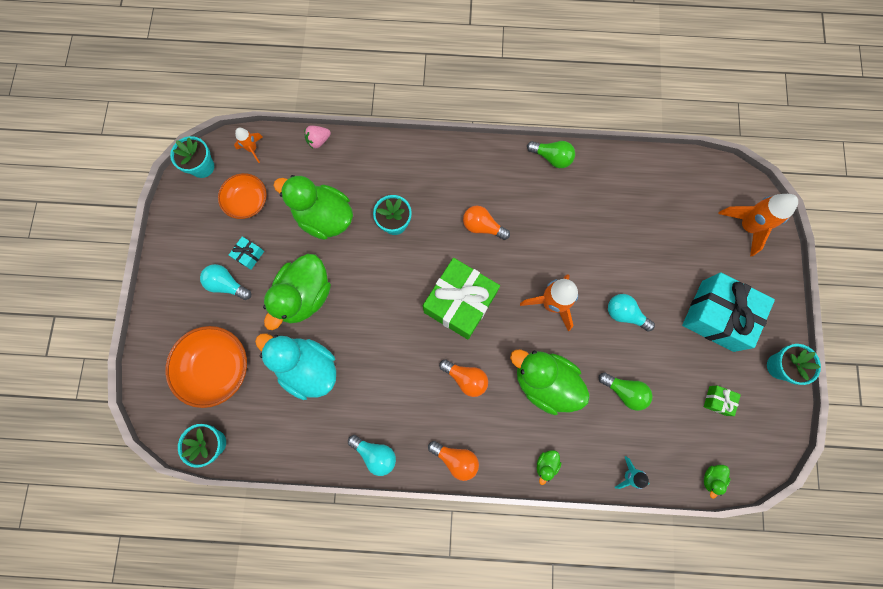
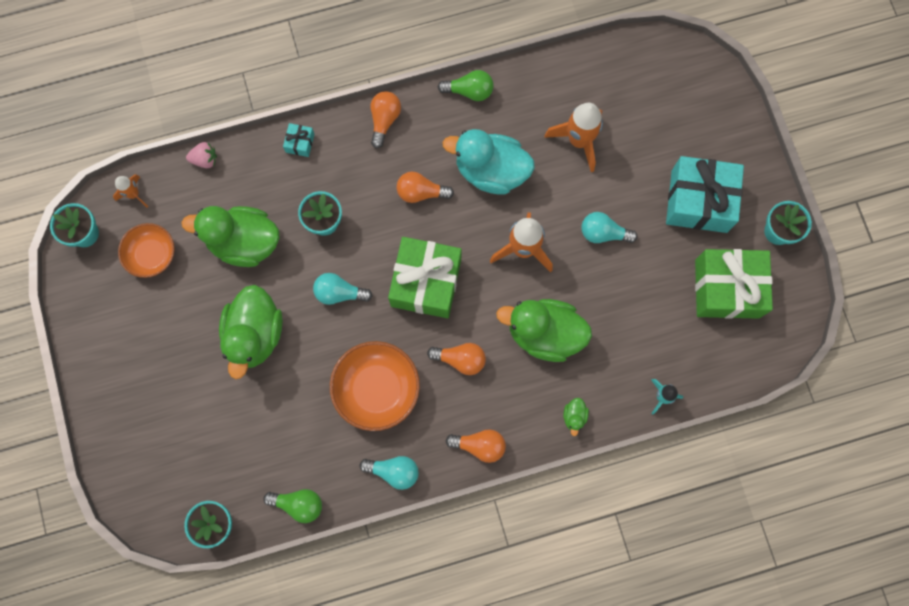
camera: 20 degrees left, 0 degrees up
(217, 368) = (189, 445): orange bowl -> orange bowl (376, 389)
(227, 284) = (165, 353): turquoise light bulb -> turquoise light bulb (339, 293)
(249, 255) = (176, 312): turquoise gift -> turquoise gift (300, 143)
(308, 368) = (288, 409): turquoise duck -> turquoise duck (491, 171)
(318, 141) = (205, 159): pink strawberry -> pink strawberry turned 135 degrees counterclockwise
(473, 158) = (384, 120): none -> orange light bulb
(624, 391) = (629, 313): green light bulb -> green light bulb (298, 504)
(711, 478) = (745, 369): green duck -> none
(717, 401) = (727, 289): green gift -> green gift, size x2.41
(747, 226) = (700, 95): orange rocket -> orange rocket (578, 141)

